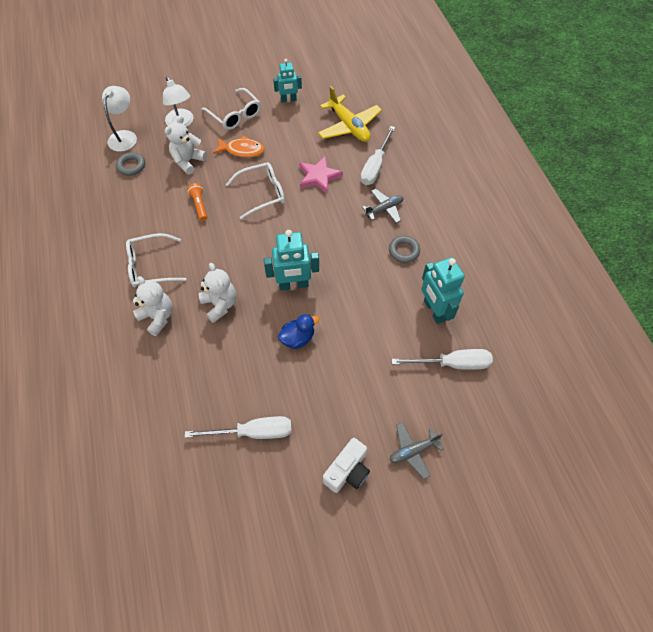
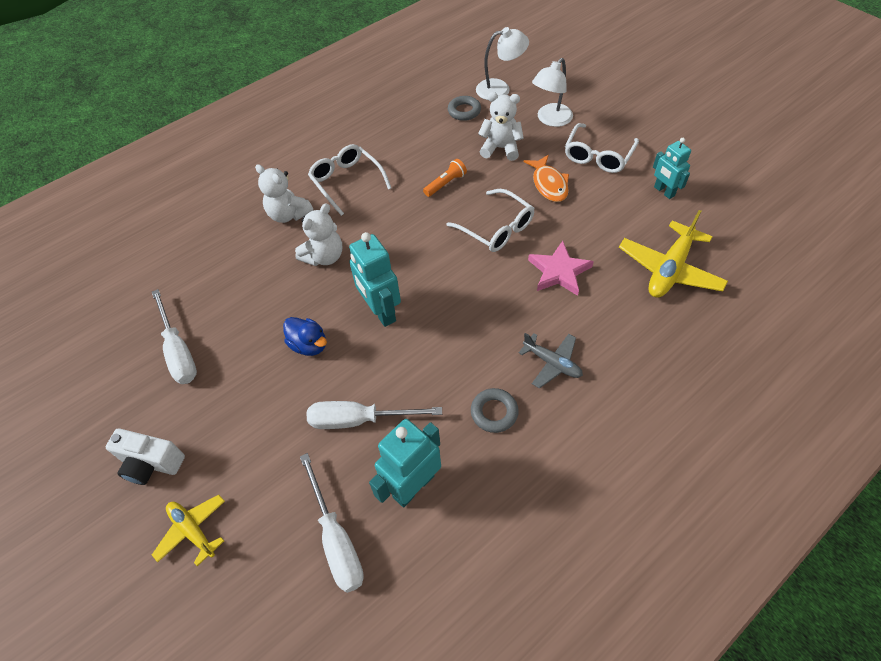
camera: 70 degrees right, 5 degrees down
(158, 317) = (288, 214): white teddy bear -> white teddy bear turned 105 degrees clockwise
(375, 166) = (620, 325): white screwdriver -> white screwdriver (359, 419)
(413, 451) = (193, 530): grey plane -> yellow plane

